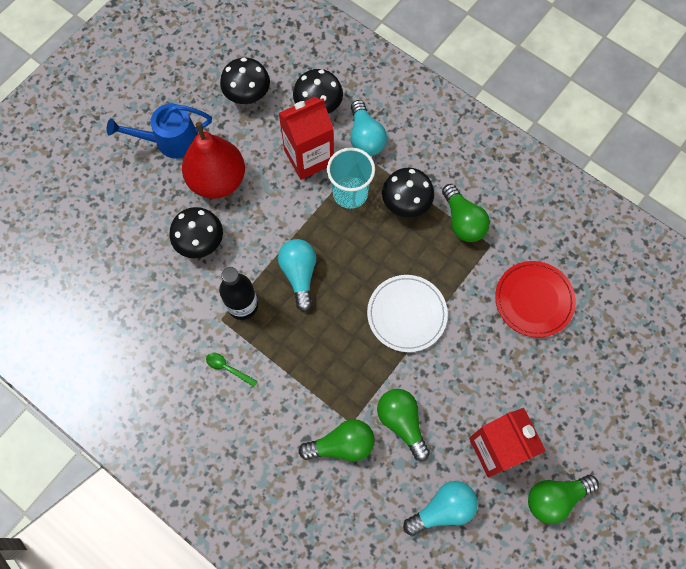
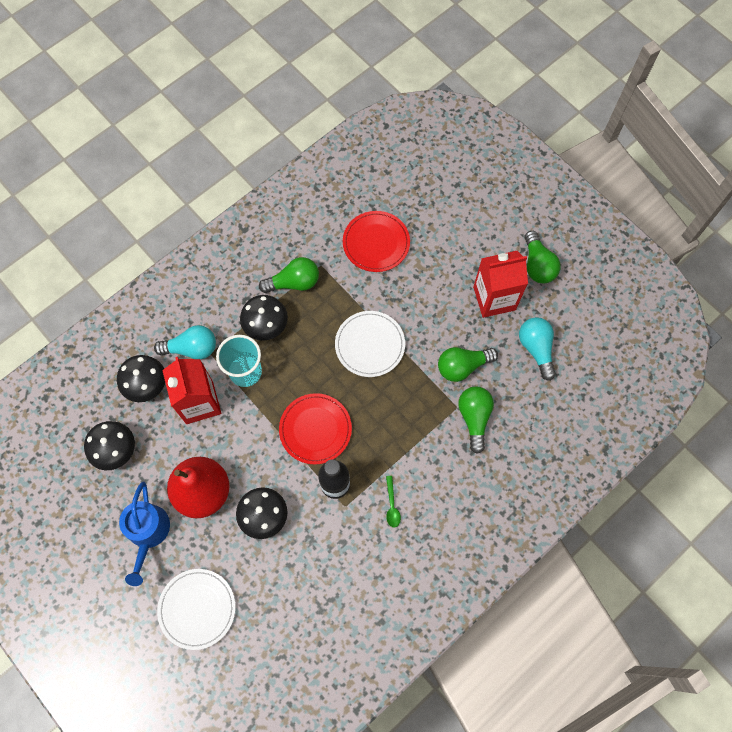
camera: 80 degrees left, 0 degrees up
(103, 199) = (197, 609): none -> white plate
(227, 368) = (392, 506): green spoon -> green spoon turned 45 degrees counterclockwise
(299, 274) = (315, 429): turquoise light bulb -> red plate

